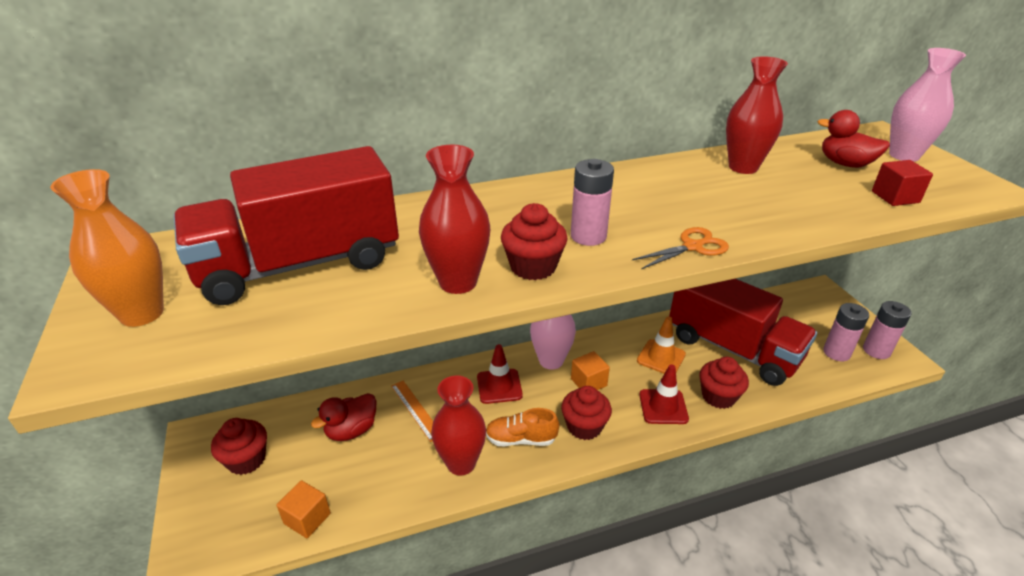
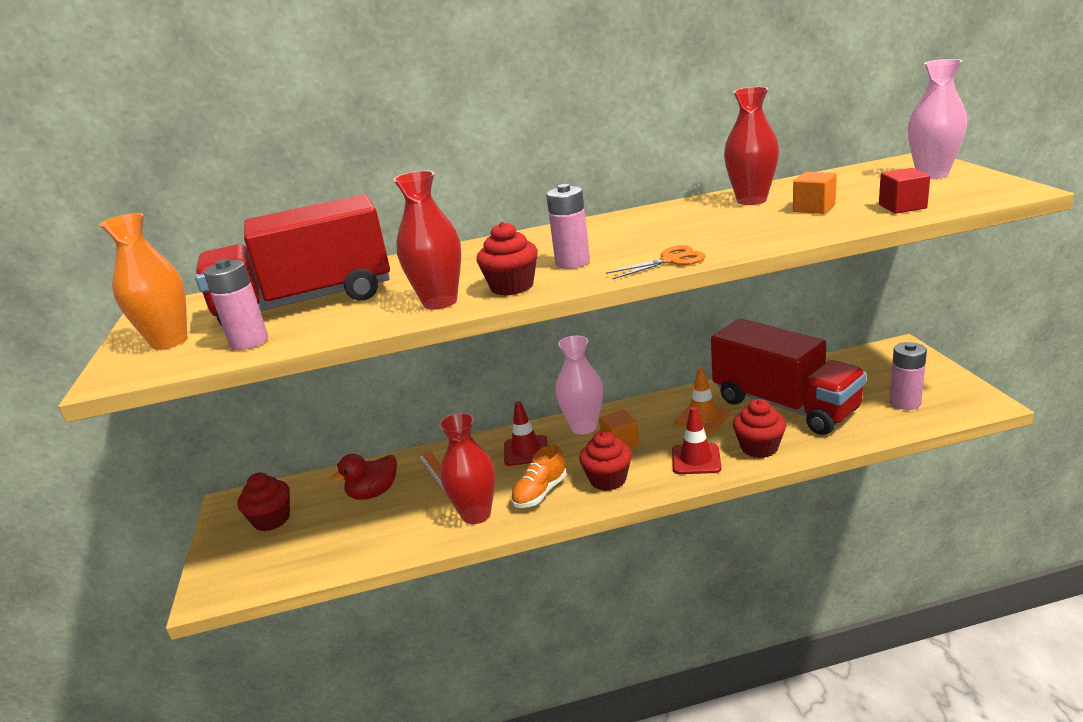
camera: 10 degrees right, 10 degrees down
(307, 518) = (321, 562): orange cube -> orange cube (814, 208)
(521, 439) = (540, 493): orange shoe -> orange shoe turned 60 degrees counterclockwise
(845, 164) = (862, 187): red duck -> none
(876, 350) = (953, 398): pink battery -> pink battery (249, 342)

